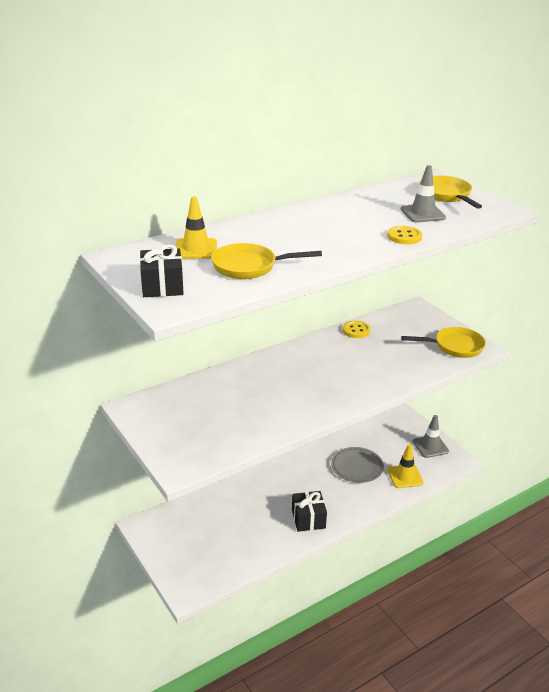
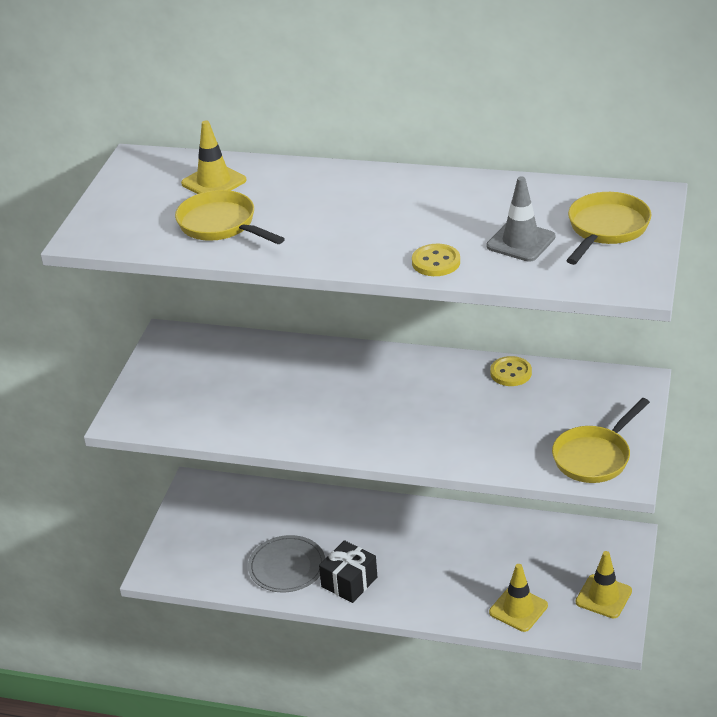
camera: 50 degrees right, 5 degrees up
(162, 286) = (118, 211): black gift -> none
(357, 467) = (479, 563): grey plate -> grey plate (287, 566)
(430, 446) = (603, 596): grey traffic cone -> yellow traffic cone
(454, 346) = (595, 457): yellow pan -> yellow pan turned 90 degrees clockwise

